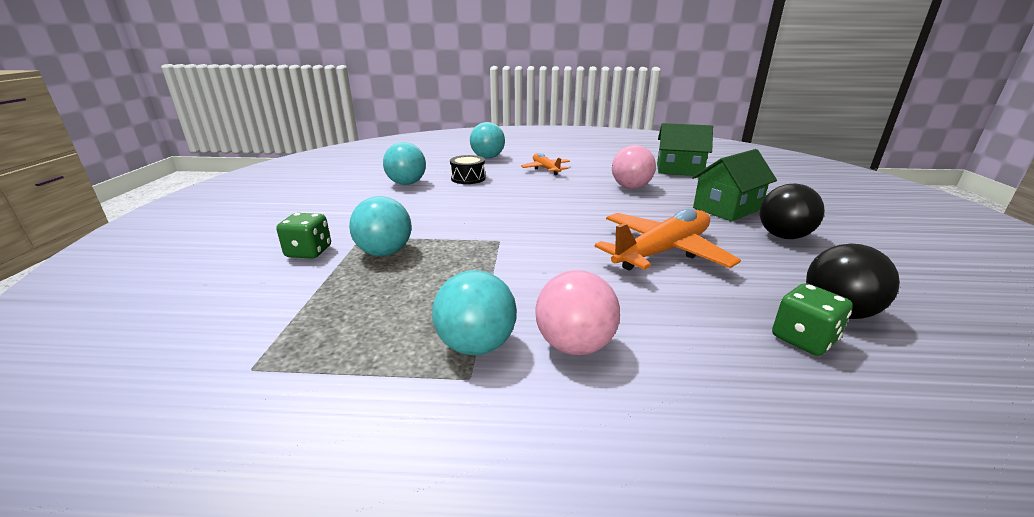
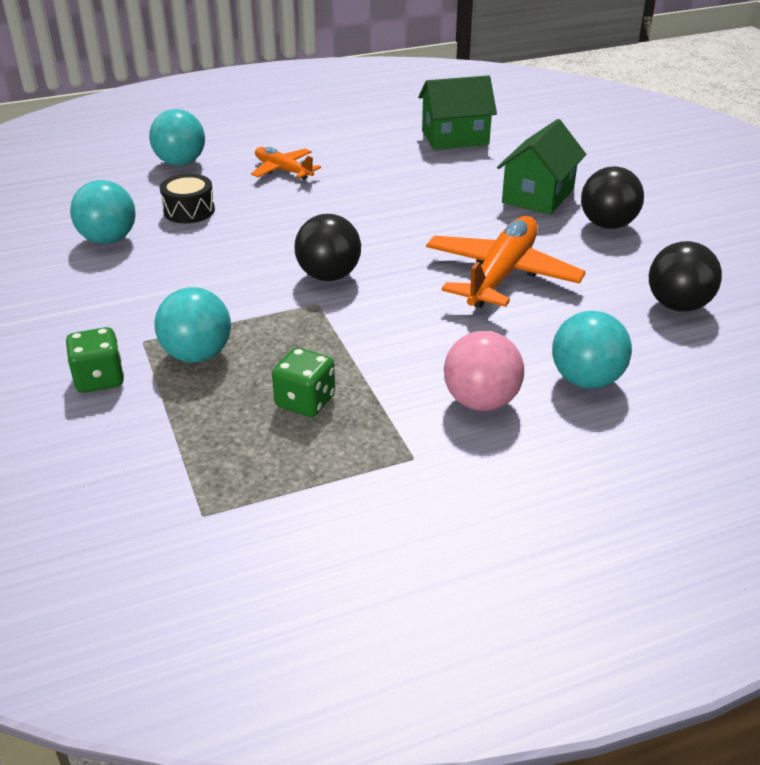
camera: 25 degrees left, 10 degrees up
(476, 345) = (395, 428): turquoise ball -> turquoise ball (586, 380)
(523, 226) = (329, 276): none -> black ball
(631, 187) = (414, 183): pink ball -> none
(803, 339) = (659, 341): green dice -> green dice (305, 401)

